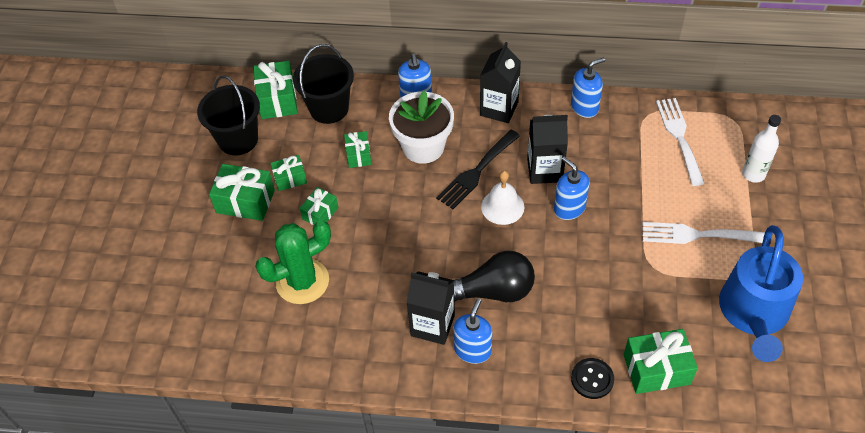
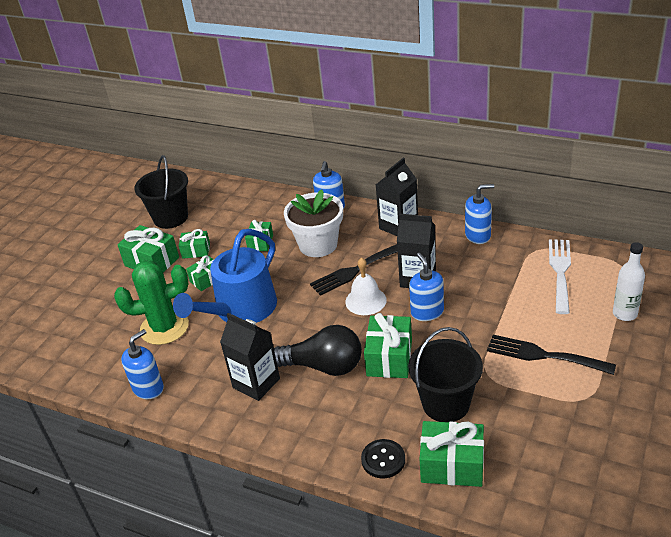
camera: 20 degrees right, 15 degrees down
(277, 99) = (217, 195): green gift -> green gift (389, 358)
(329, 108) = (254, 206): black bucket -> black bucket (446, 404)
(472, 350) = (282, 410): blue soap dispenser -> blue soap dispenser (148, 388)
(696, 235) = (543, 355): white fork -> black fork
(754, 313) = (577, 435): blue watering can -> blue watering can (241, 309)

